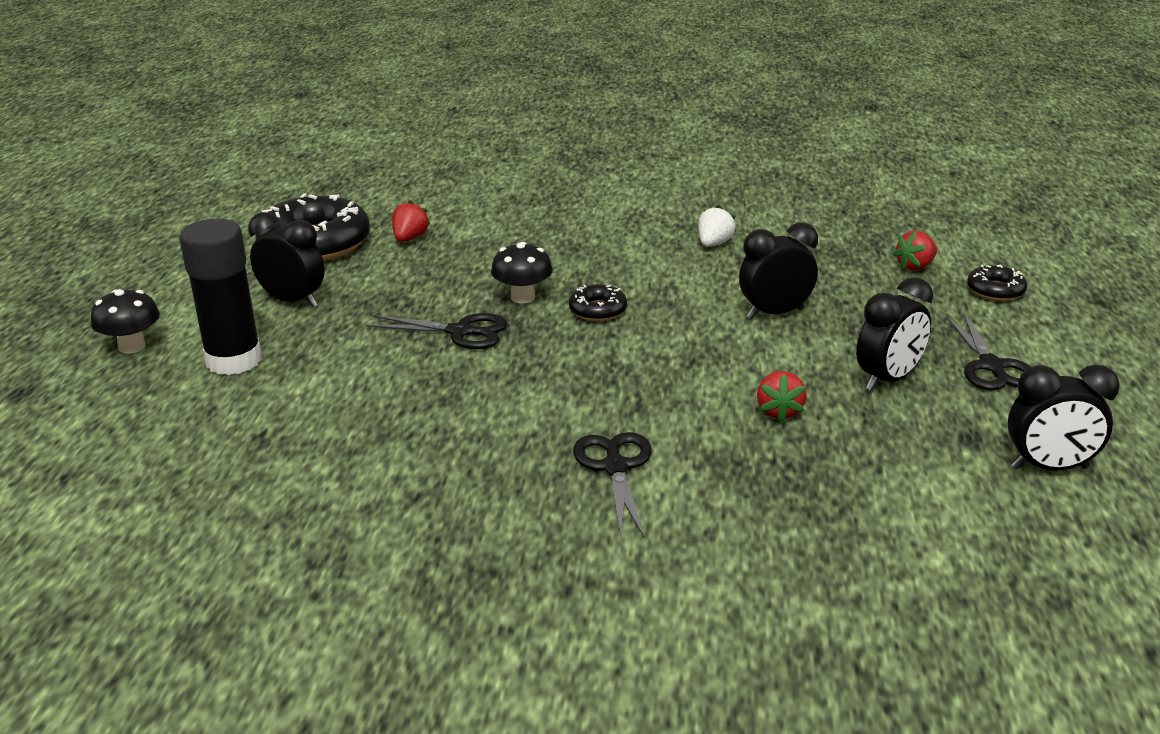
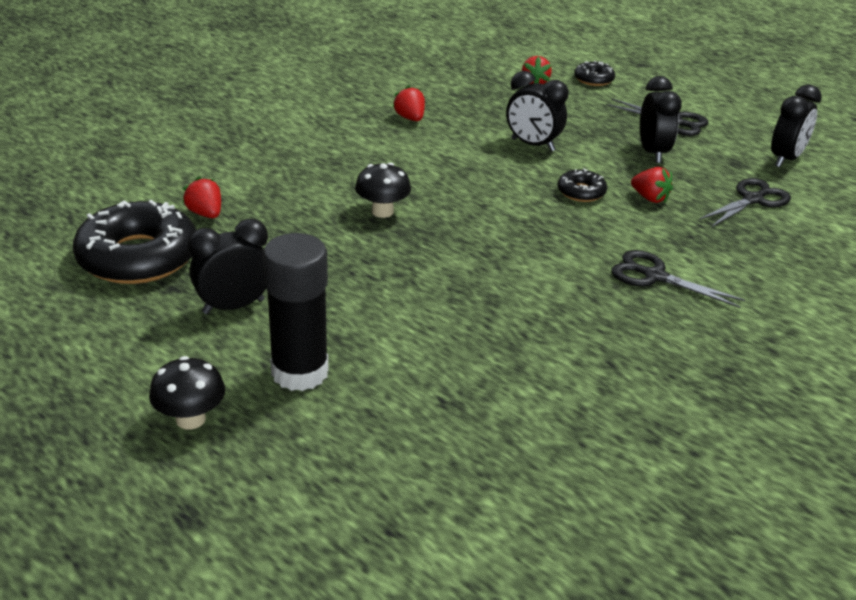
camera: 55 degrees left, 5 degrees up
(460, 332) = (399, 256): black scissors -> black scissors (753, 200)
(598, 310) = (444, 195): black donut -> black donut (581, 192)
(714, 244) = (410, 118): white strawberry -> red strawberry
(775, 313) = (532, 145): black clock -> black clock turned 75 degrees counterclockwise

